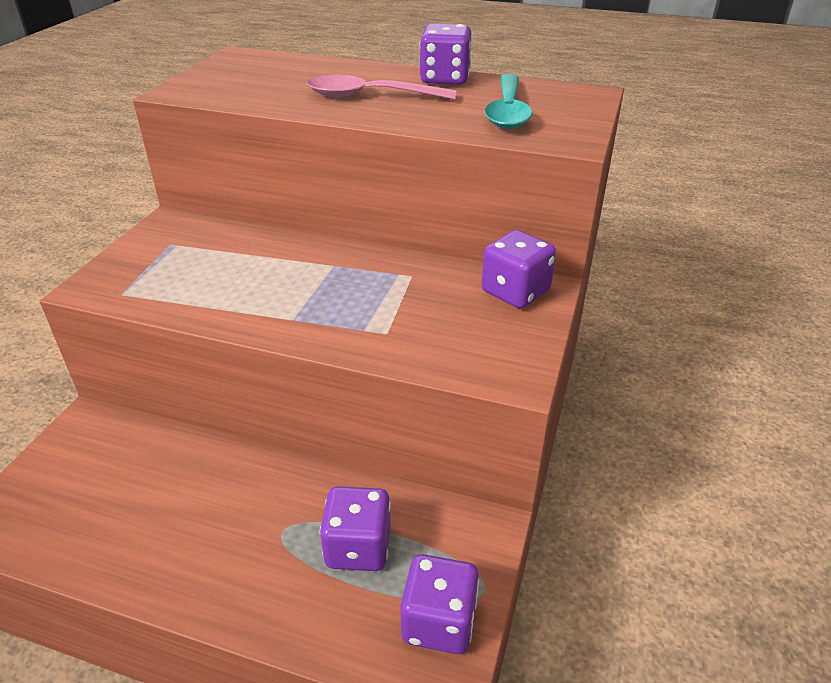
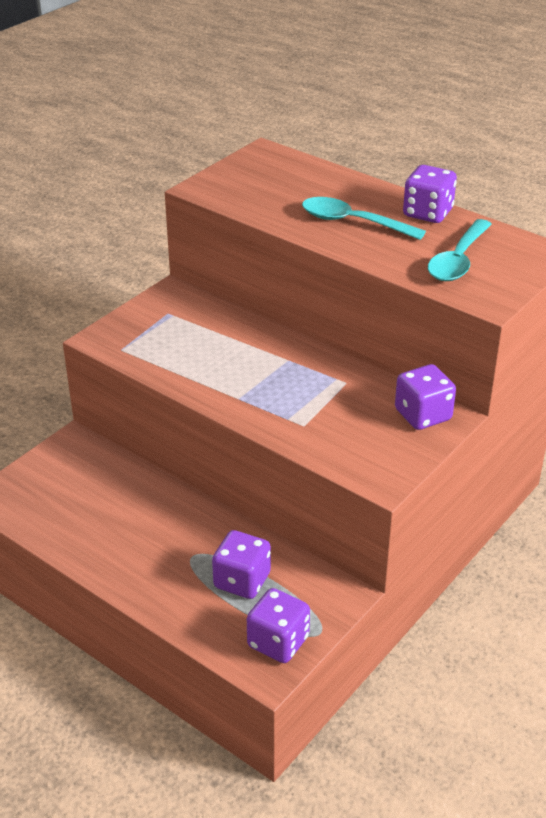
camera: 20 degrees right, 0 degrees up
(370, 96) = (353, 222): pink spoon -> turquoise spoon

